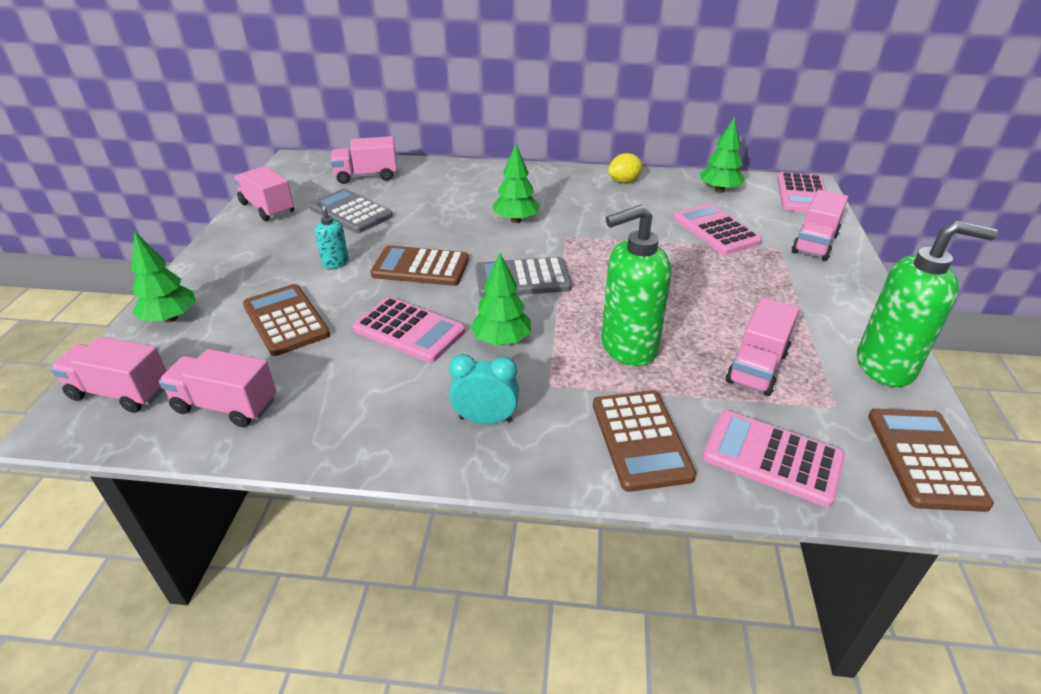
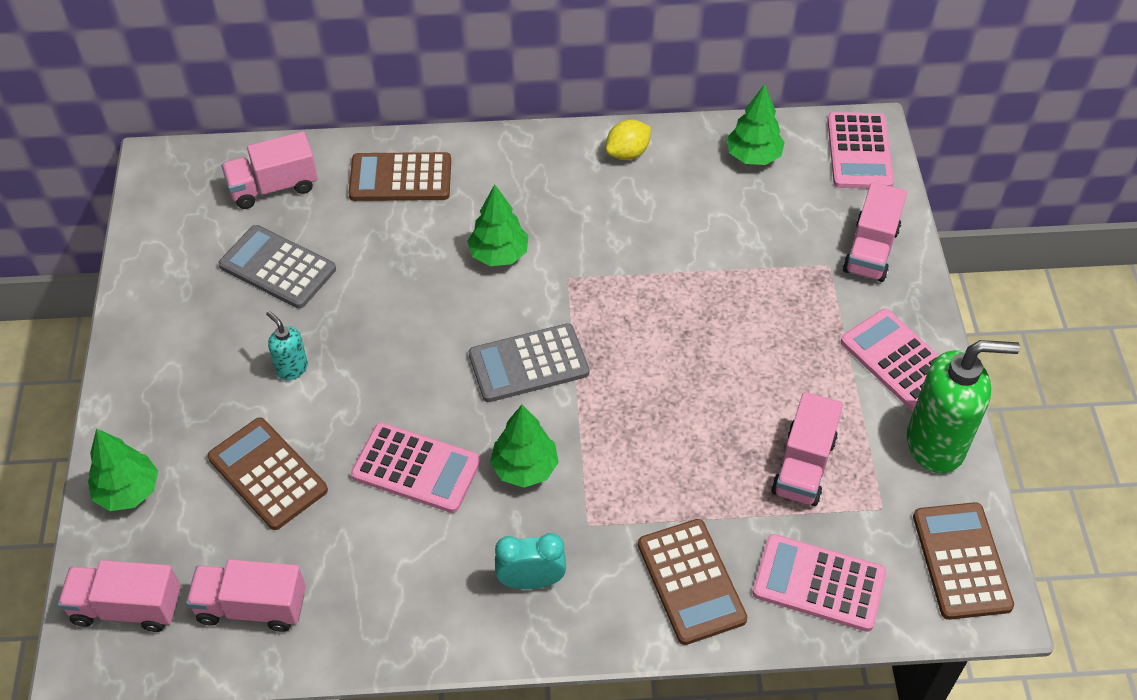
camera: 10 degrees left, 15 degrees up
(267, 208) = (161, 274): pink truck -> none
(420, 267) = (400, 361): brown calculator -> brown calculator (400, 178)
(627, 348) = (665, 458): green soap dispenser -> none
(715, 230) = (751, 240): pink calculator -> pink calculator (899, 361)

